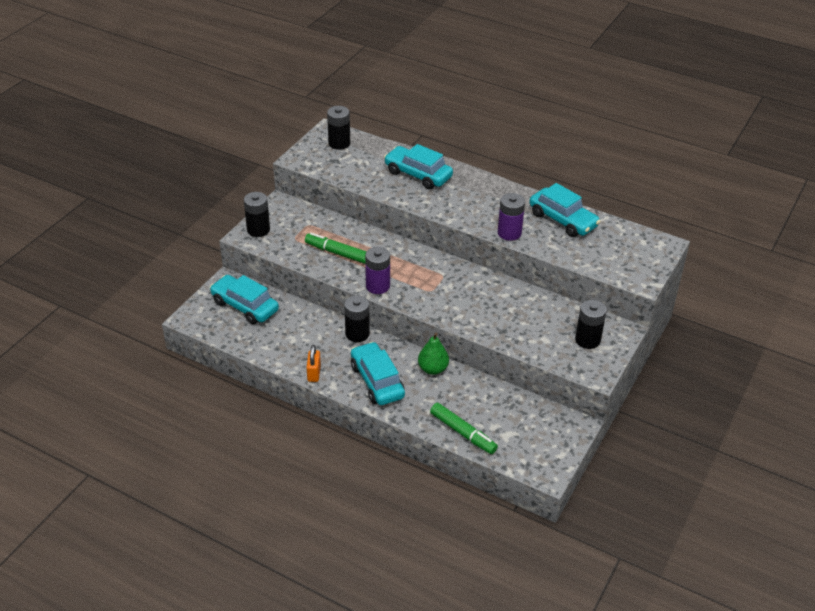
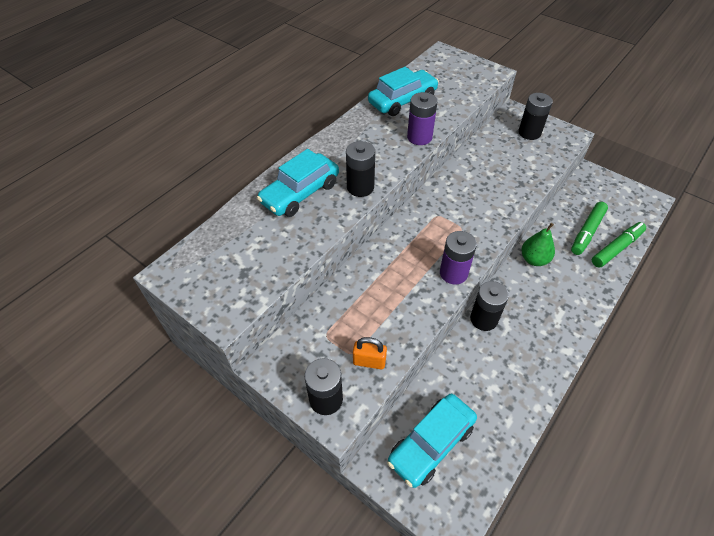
camera: 80 degrees left, 10 degrees up
(314, 373) = (550, 369): orange padlock -> orange padlock (369, 361)
(338, 253) = (389, 307): green marker -> green marker (587, 232)
(339, 143) = (205, 263): black battery -> black battery (360, 187)
(377, 381) = (556, 308): turquoise car -> none

